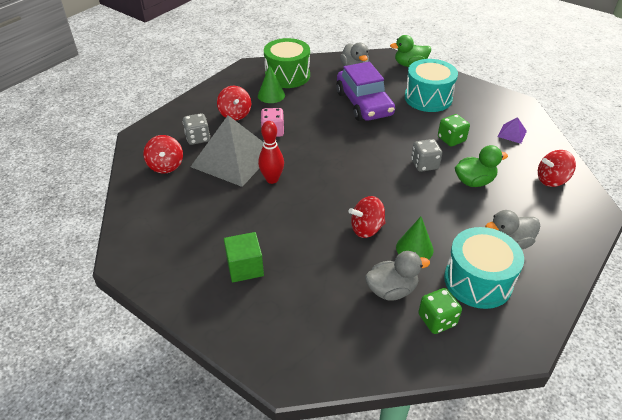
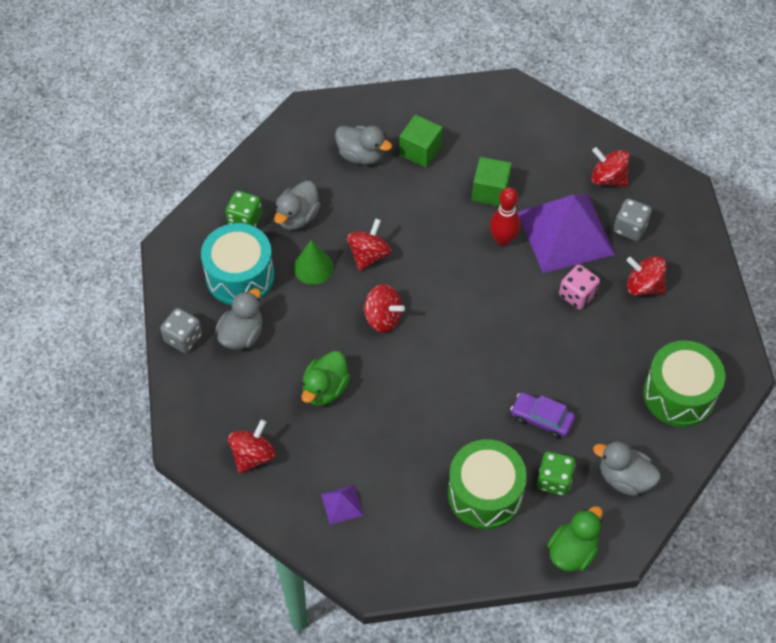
camera: 135 degrees right, 15 degrees up
(233, 159) = (565, 233): grey pyramid -> purple pyramid
(239, 208) = (490, 191): none -> green cube
(271, 95) = (650, 345): green cone -> none
(290, 298) = (361, 155): none -> grey duck
(364, 104) = (541, 418): purple car -> purple car, size x0.52
(398, 191) = (382, 318): none -> red spinning top
(424, 164) = (390, 373): grey dice -> grey dice (183, 338)
(428, 98) = (485, 494): turquoise drum -> green drum
(451, 139) = (397, 437): green dice -> green dice (554, 480)

